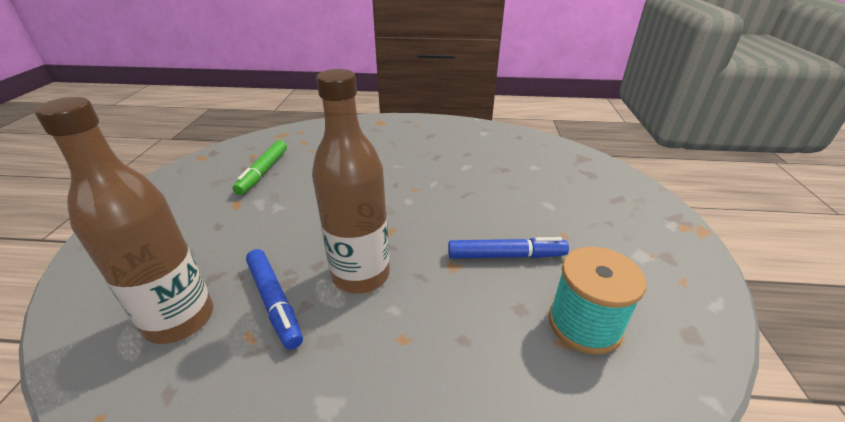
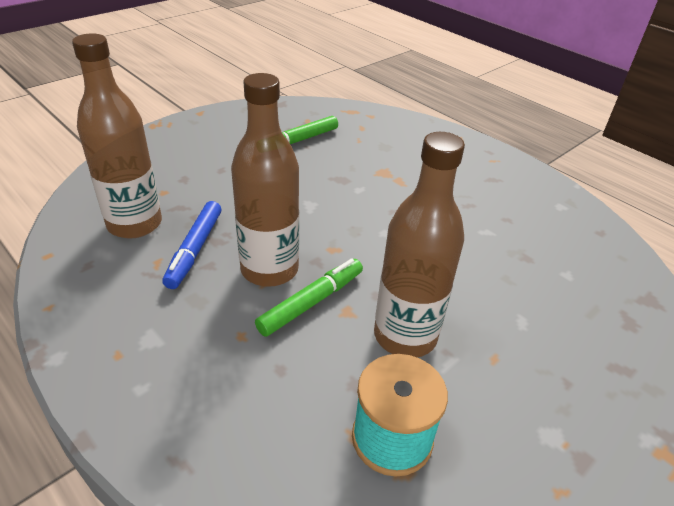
camera: 40 degrees right, 5 degrees up
(422, 276) = (311, 302): none -> green marker
(506, 256) = (405, 336): blue marker -> brown bottle

